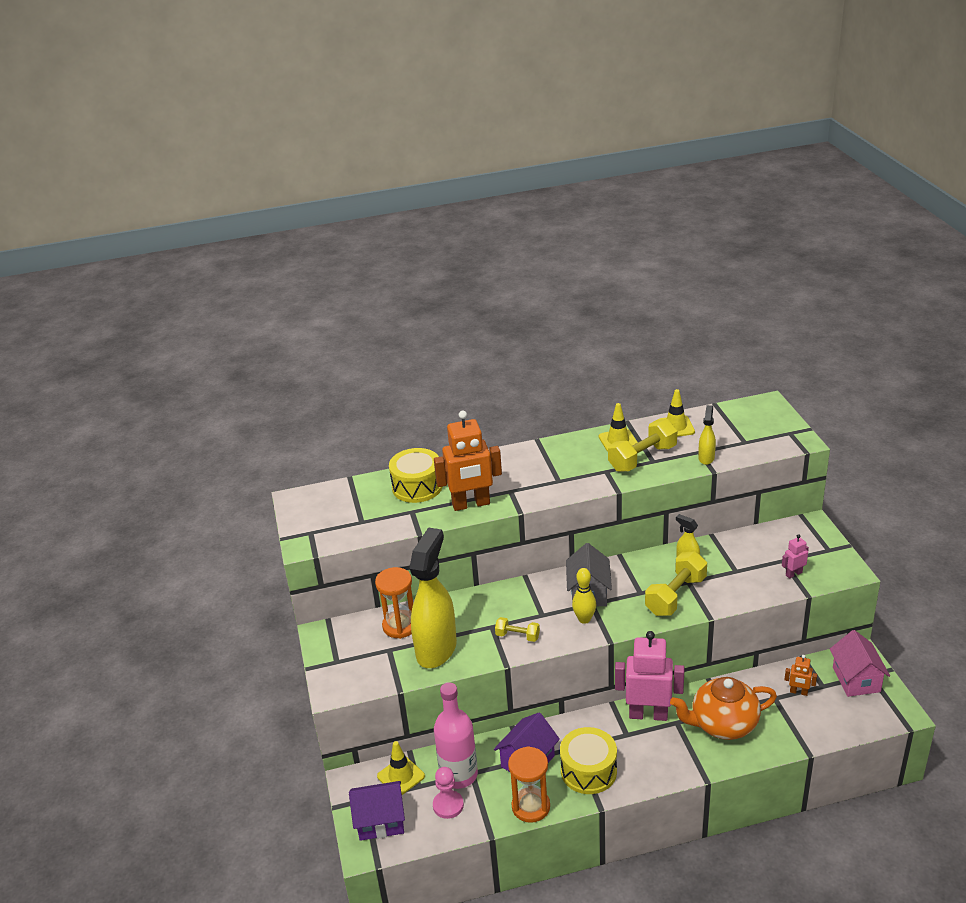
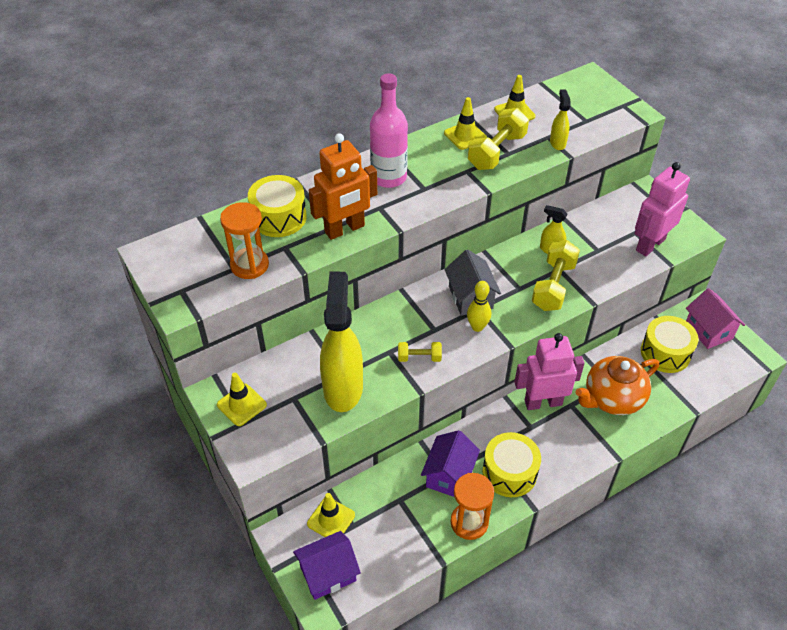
camera: 20 degrees left, 15 degrees up
(341, 647) = (241, 405): none -> yellow traffic cone
(400, 626) = (295, 369): orange hourglass -> orange hourglass (249, 265)
(448, 805) = (389, 540): pink pawn -> none
(459, 775) = (388, 505): pink bottle -> pink bottle (389, 177)
(793, 574) = (650, 244): pink robot -> pink robot, size x2.19
(798, 692) = (665, 353): orange robot -> yellow drum

